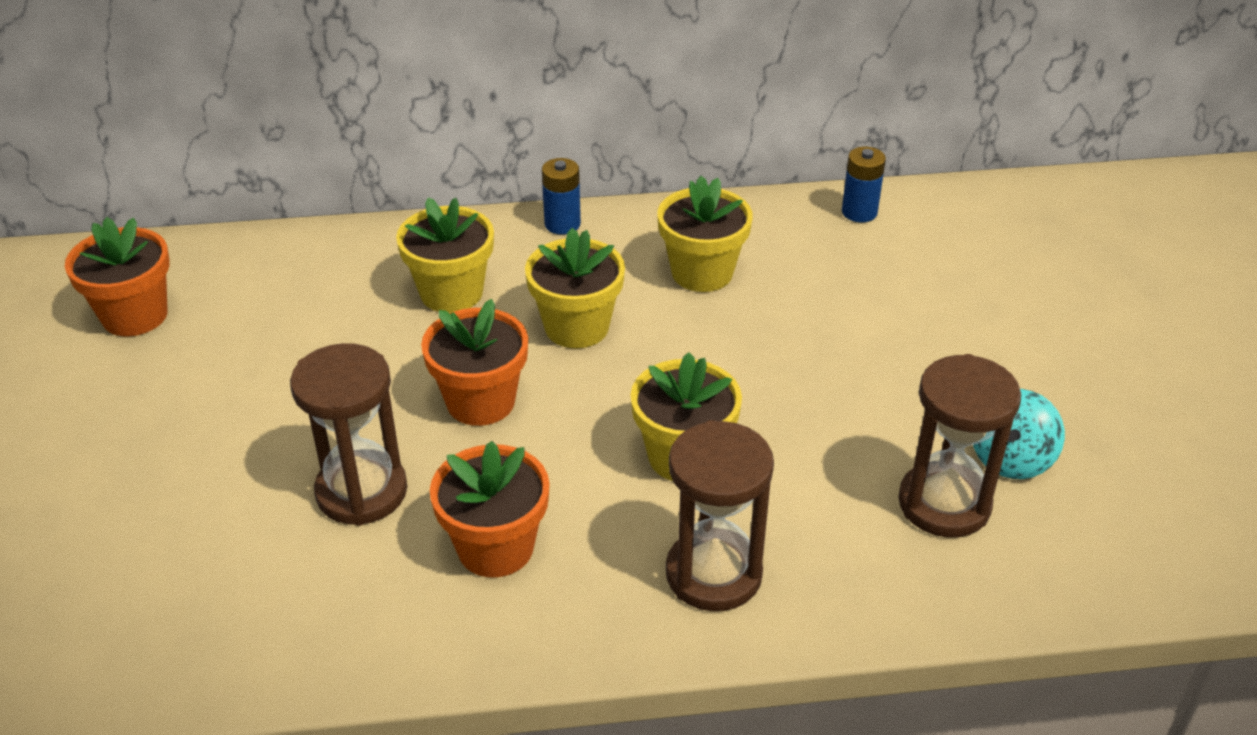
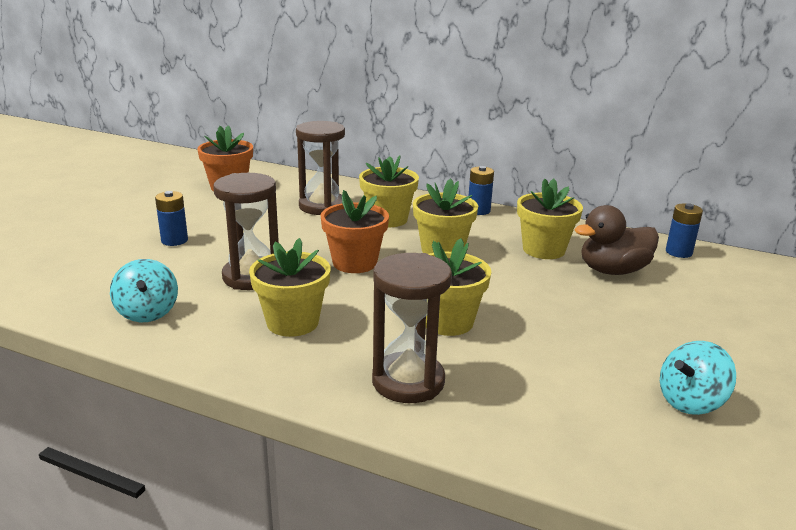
camera: 30 degrees right, 15 degrees down
(169, 470) = (174, 240): none -> blue battery
(279, 625) = (147, 312): none -> turquoise spinning top
(495, 548) = (292, 322): orange flower pot -> yellow flower pot
(808, 279) = (613, 271): none -> brown duck
(944, 504) = (612, 407): brown hourglass -> brown hourglass (322, 206)

